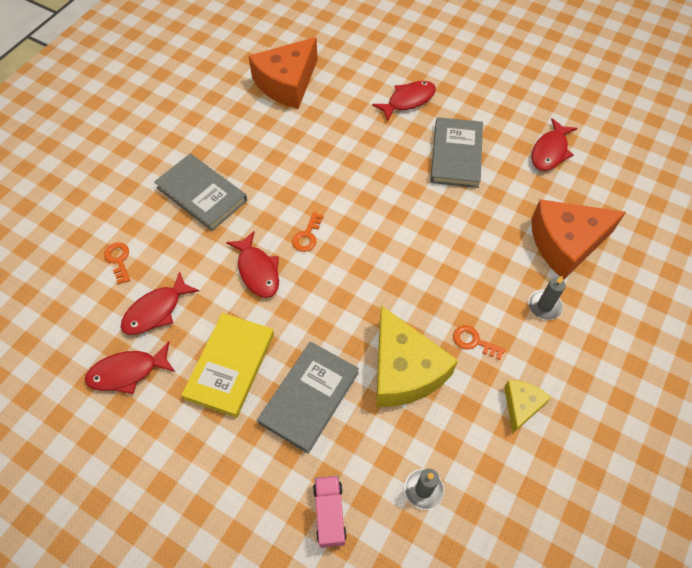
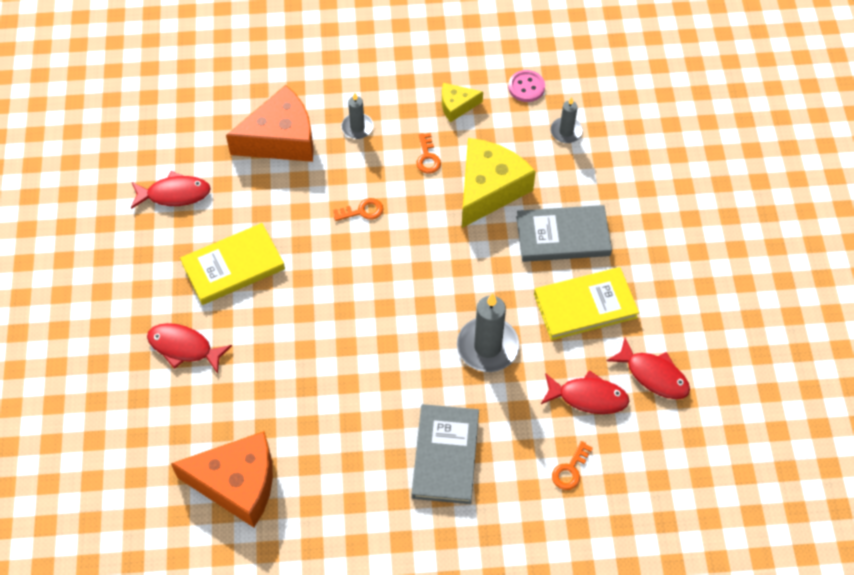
camera: 125 degrees left, 0 degrees up
(257, 270) = (487, 346): red fish -> grey candle
(307, 236) = (421, 332): orange key -> orange key (362, 211)
(329, 514) = (629, 174): pink truck -> none
(456, 155) = (233, 266): grey book -> yellow book
(507, 491) = (526, 87): none -> pink button
(566, 243) = (280, 139): orange cheese -> orange cheese turned 60 degrees counterclockwise

